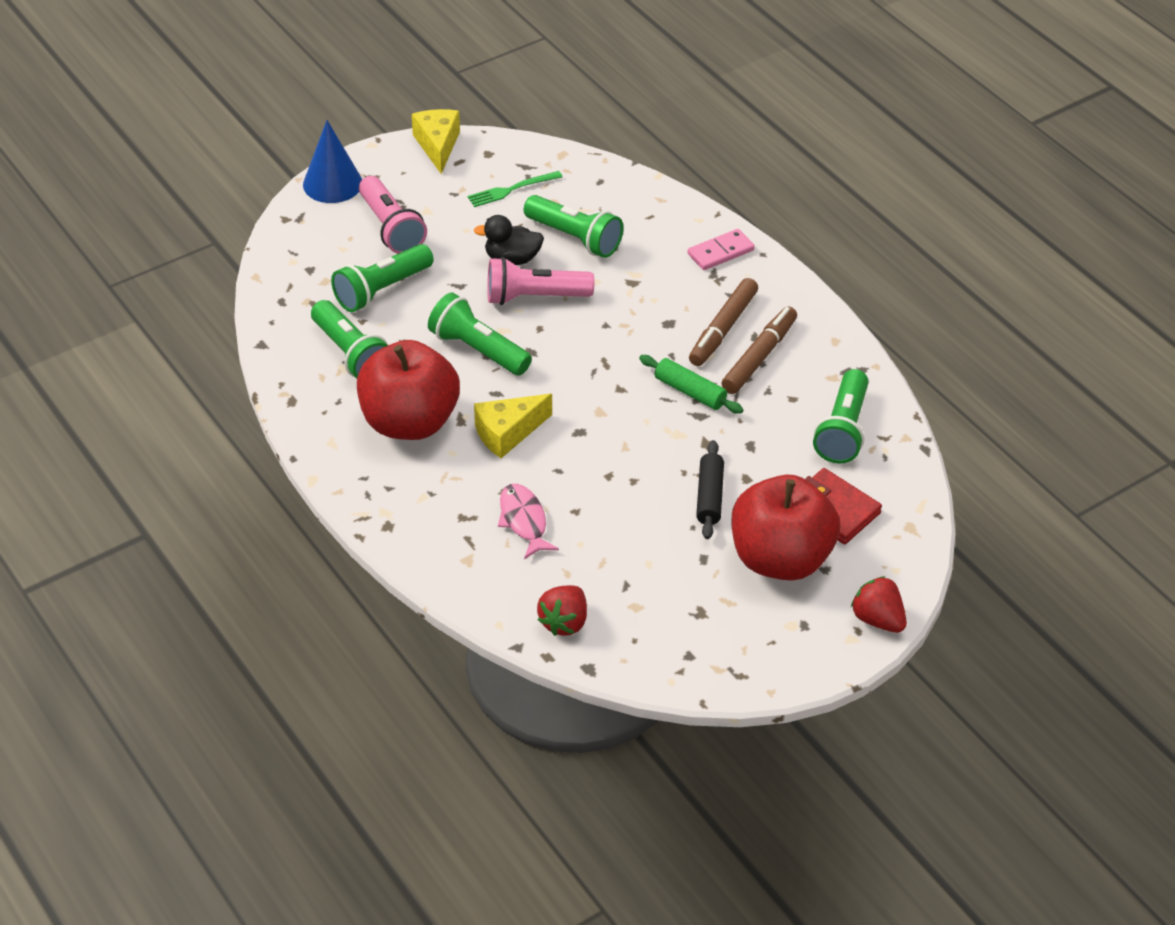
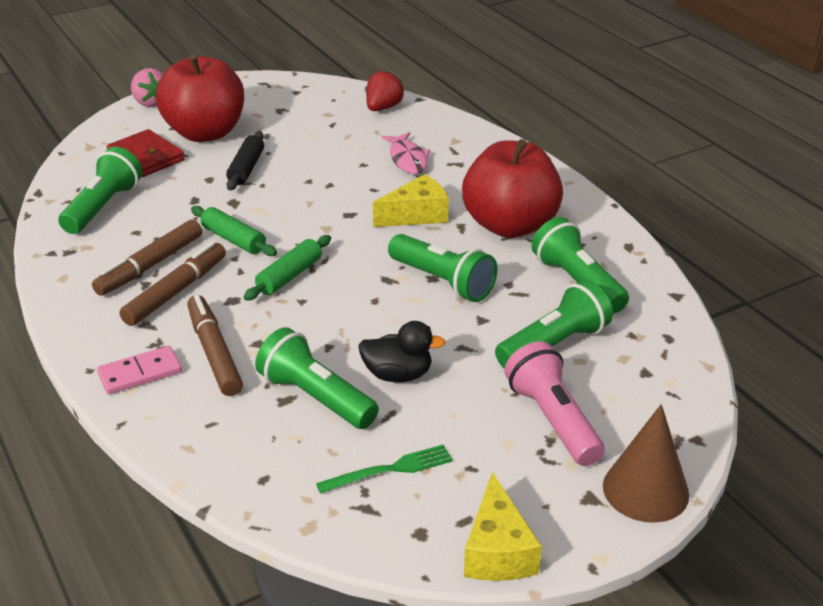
camera: 175 degrees left, 10 degrees down
(332, 183) = (645, 490): blue cone -> brown cone
(534, 297) = (376, 331): pink flashlight -> none
(623, 350) = (289, 276): none -> green rolling pin
(667, 272) = (214, 352): none -> brown marker
(877, 619) = (150, 102): red strawberry -> pink strawberry

